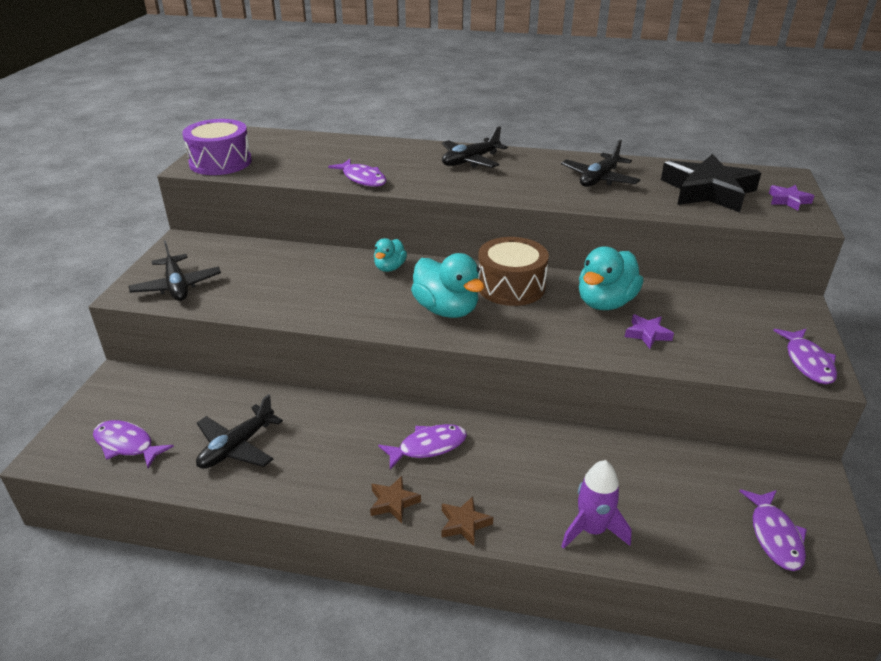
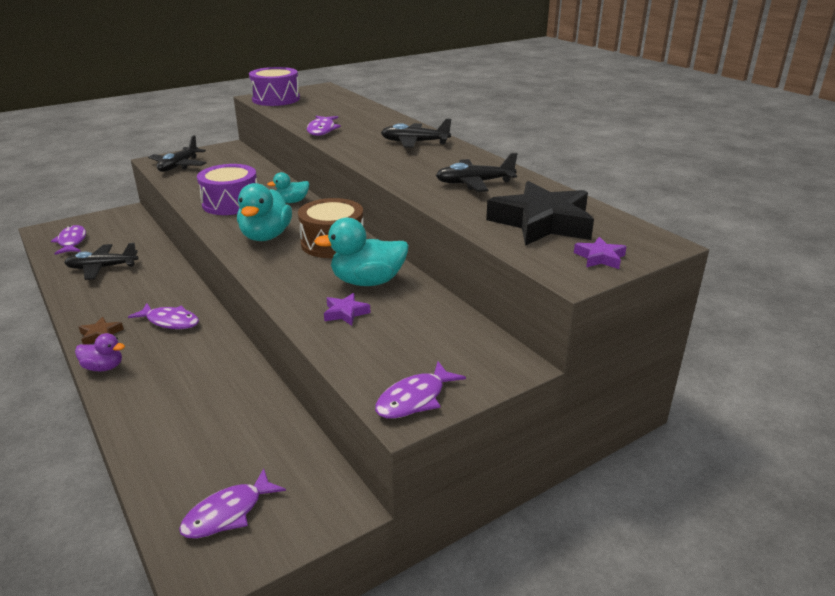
camera: 45 degrees right, 5 degrees down
(337, 297) = (231, 203): none -> purple drum
(464, 524) = (104, 367): brown star -> purple duck
(592, 530) = (146, 419): purple rocket -> none

